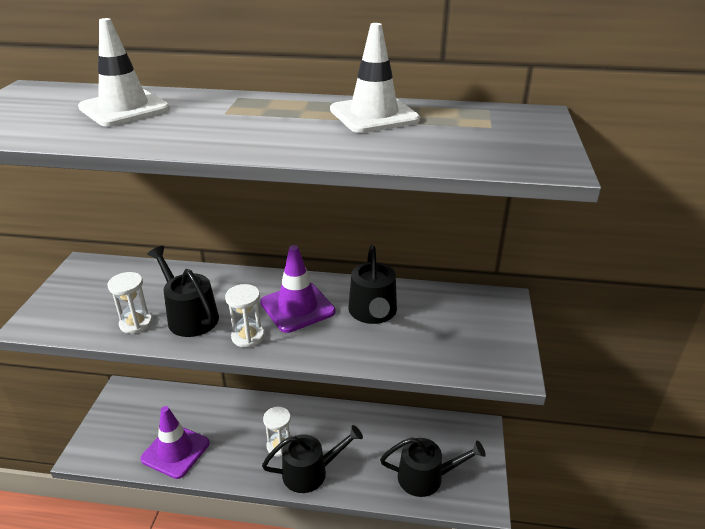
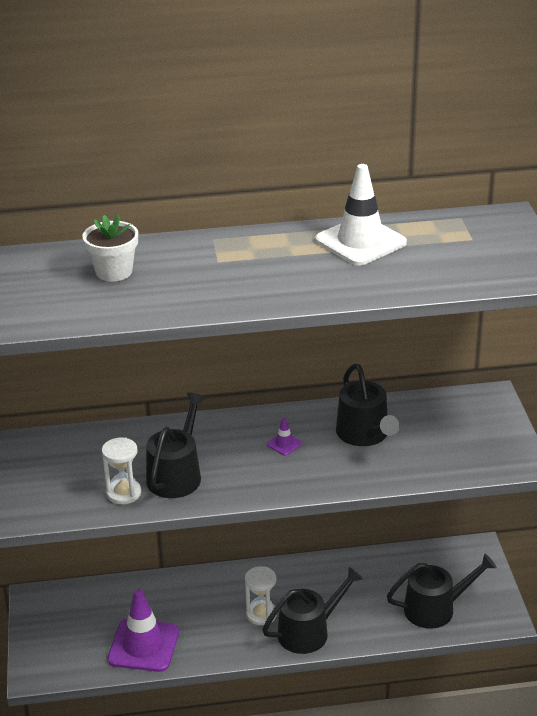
camera: 15 degrees left, 0 degrees up
(124, 108) = (114, 272): white traffic cone -> white flower pot
(190, 316) = (176, 475): black watering can -> black watering can turned 75 degrees clockwise
(248, 336) = (251, 482): white hourglass -> none
(297, 307) = (284, 444): purple traffic cone -> purple traffic cone, size x0.42

